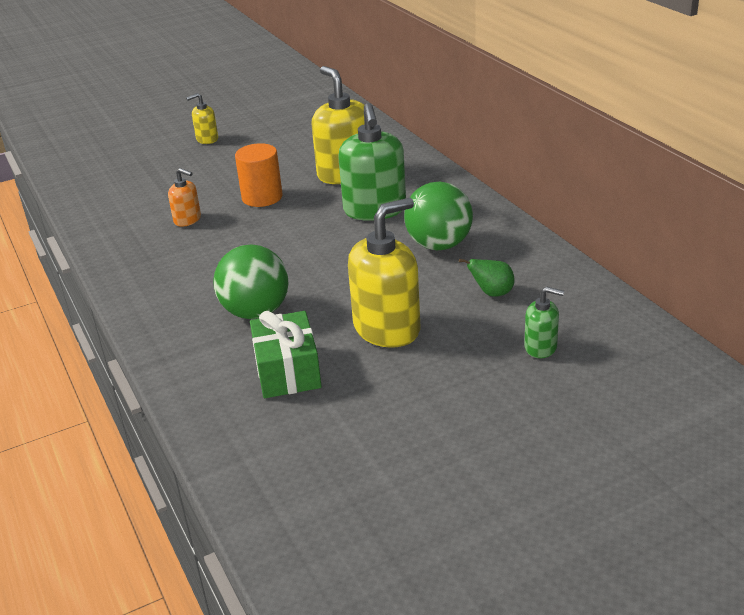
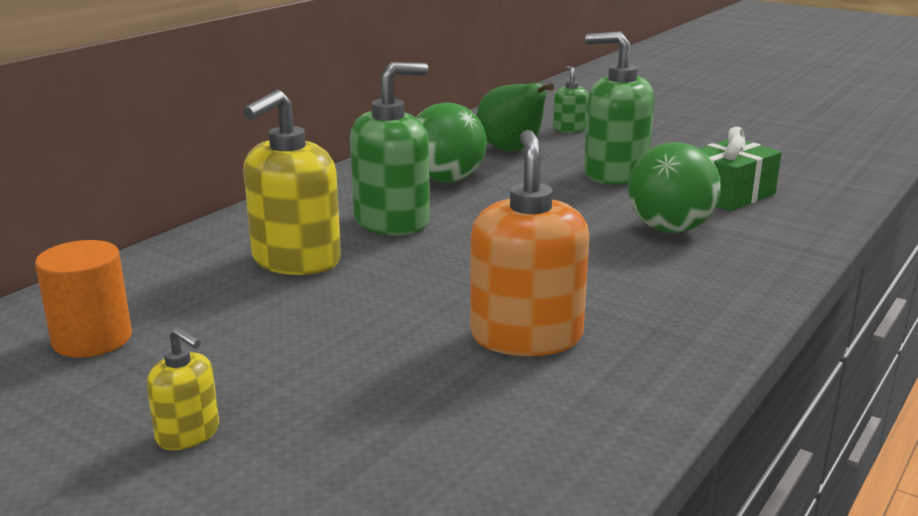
camera: 120 degrees left, 10 degrees down
(187, 220) = (526, 336): orange soap dispenser -> orange soap dispenser, size x1.99
(262, 197) = (409, 299): orange cylinder -> orange cylinder (92, 339)
(387, 328) = (614, 174): yellow soap dispenser -> green soap dispenser
(492, 293) = (512, 150): green pear -> green pear, size x1.84

